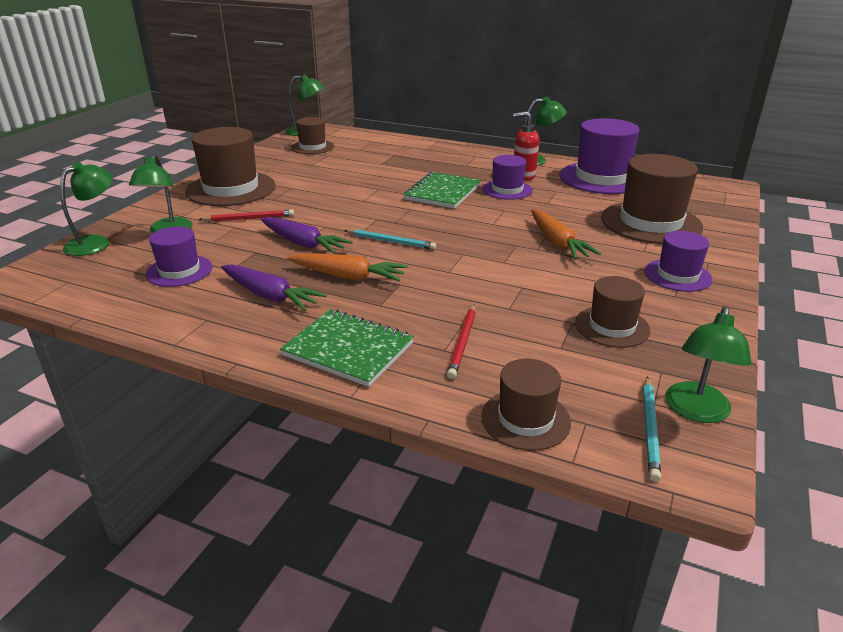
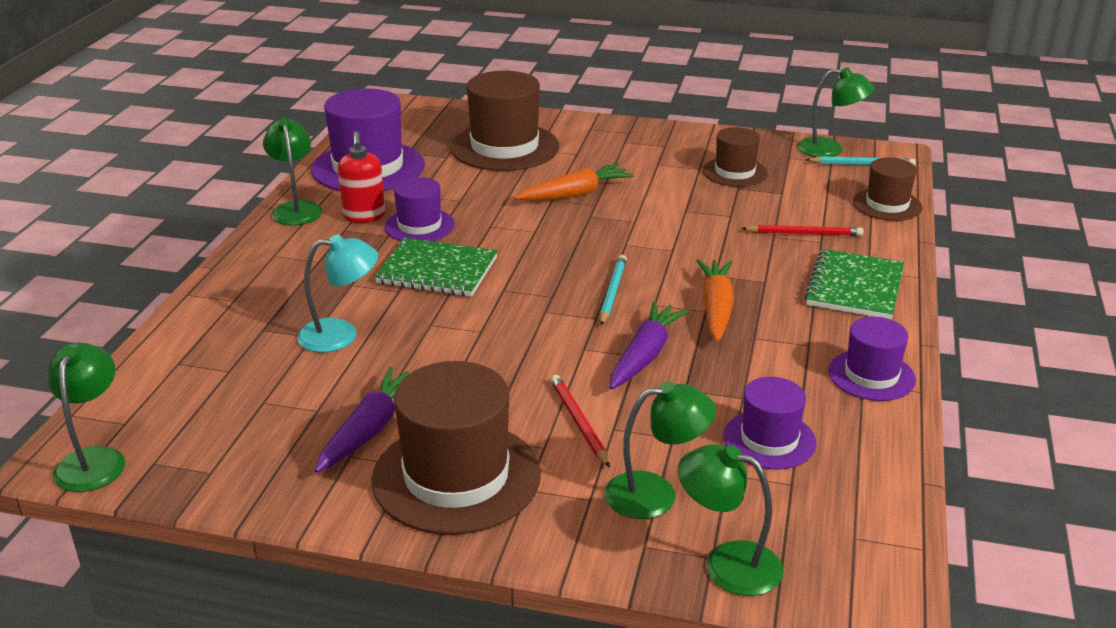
camera: 100 degrees left, 0 degrees up
(270, 296) = (788, 352): purple carrot -> purple carrot (370, 430)
(312, 147) = (209, 428): brown hat -> none
(378, 169) = (341, 335): none -> turquoise lamp
(677, 275) = (625, 142): purple hat -> purple hat (871, 375)

